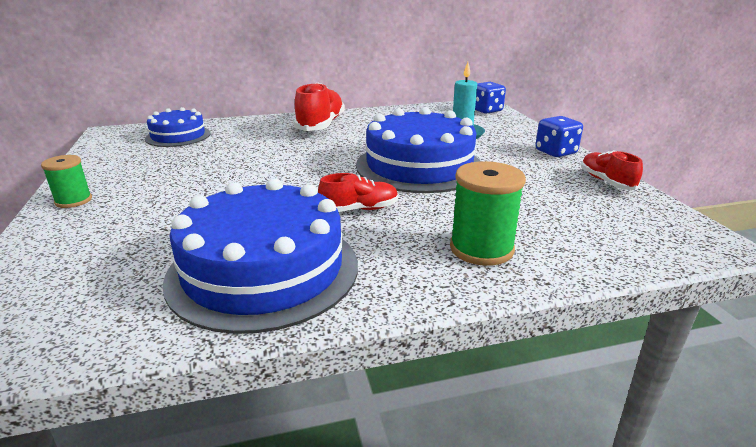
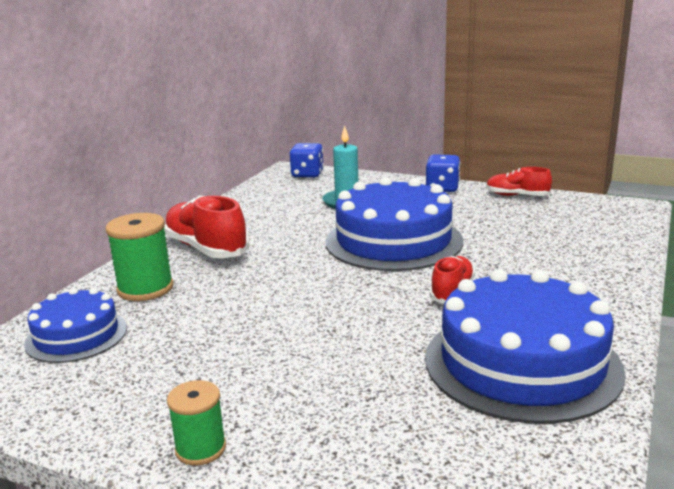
camera: 50 degrees left, 5 degrees down
(481, 249) = (574, 270): green spool -> green spool (145, 289)

